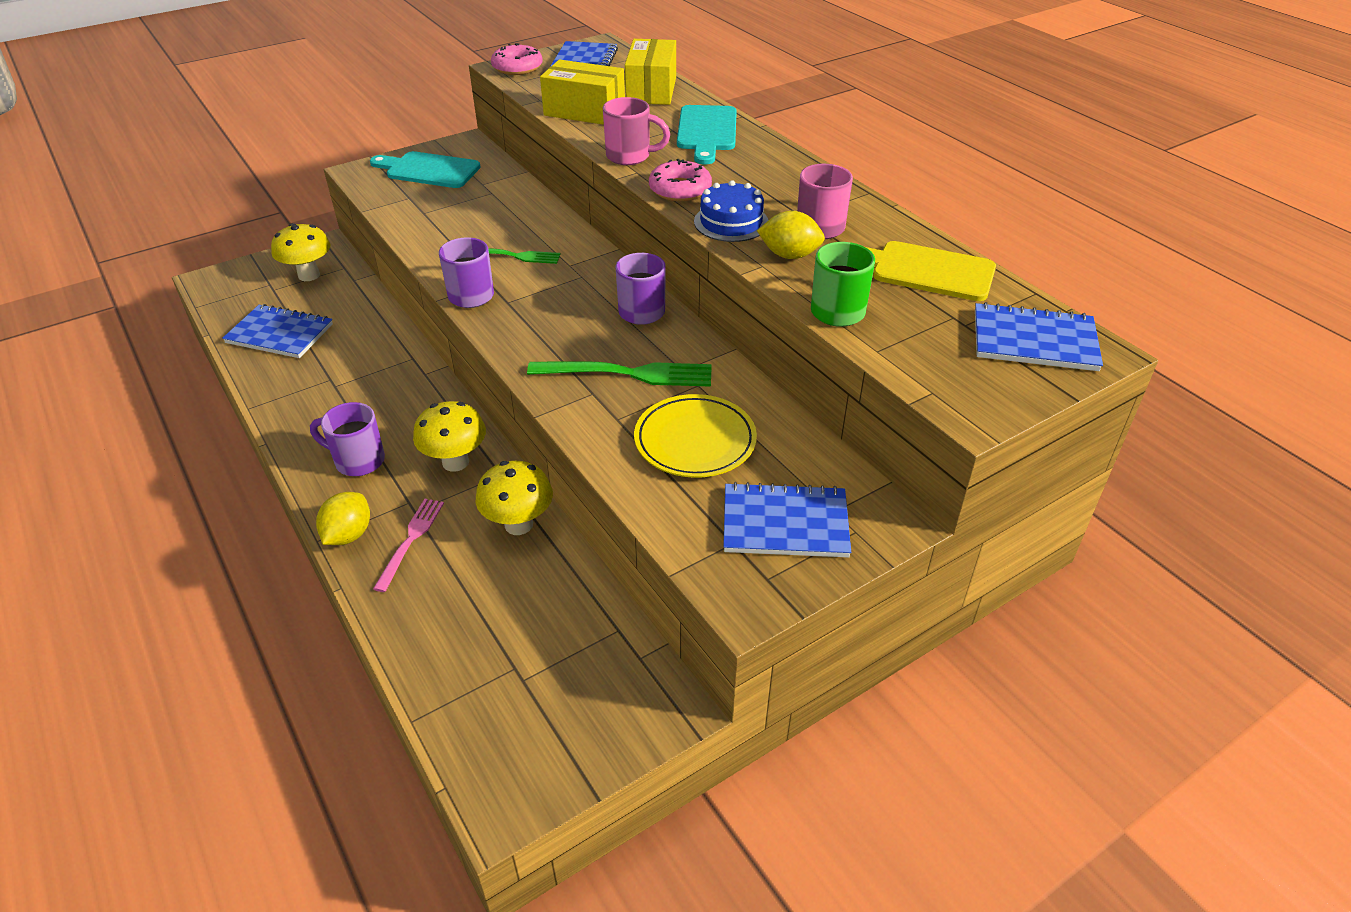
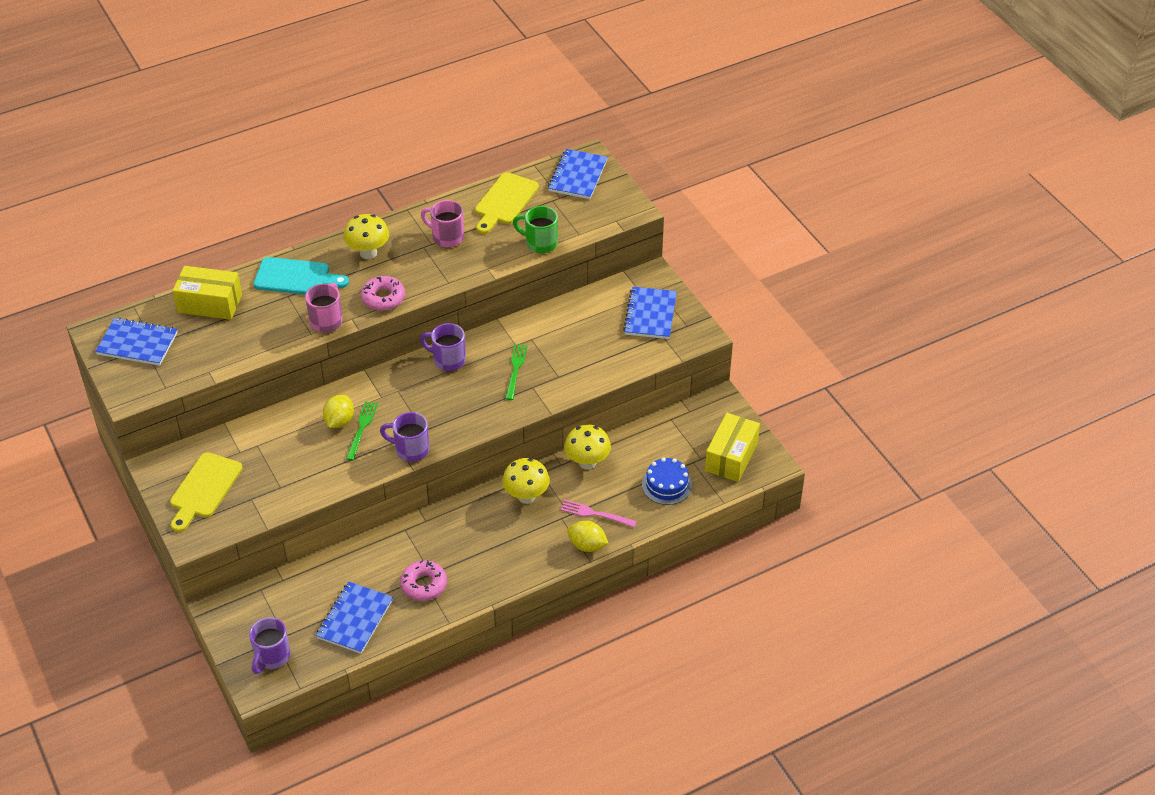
camera: 85 degrees left, 5 degrees up
(309, 275) = (267, 613): yellow mushroom -> yellow mushroom (368, 253)
(358, 461) = (518, 549): purple mug -> purple mug (272, 657)
(429, 170) = (204, 489): turquoise cutting board -> yellow cutting board
(517, 67) = (133, 387): pink donut -> pink donut (424, 584)
(584, 111) = (240, 344): yellow box -> yellow box (731, 457)
(630, 373) = (515, 369): green fork -> green fork, size x0.65
(695, 440) = (582, 344): yellow plate -> none
(731, 222) = (433, 277): blue cake -> blue cake (666, 485)
(789, 255) = (478, 255): yellow lemon -> yellow lemon (339, 421)

